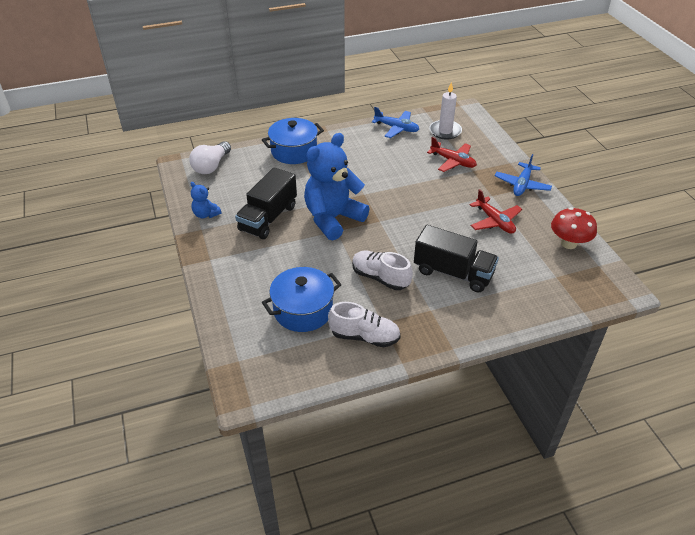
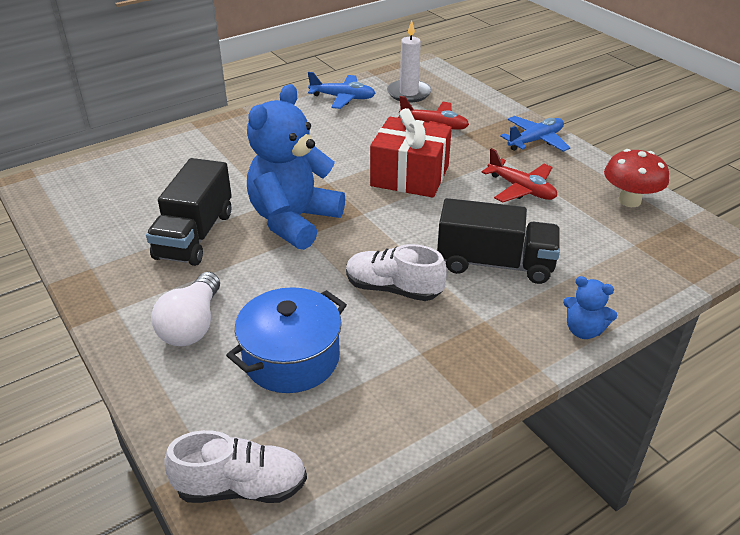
camera: 15 degrees left, 5 degrees down
(206, 214) = (93, 245): blue teddy bear -> blue teddy bear (583, 330)
(211, 166) = (86, 179): white light bulb -> white light bulb (192, 325)
(294, 151) = (207, 144): blue pot -> none
(364, 336) = (402, 379): white shoe -> white shoe (241, 487)
(421, 198) = (410, 176): none -> red gift
(522, 185) = (535, 141): blue plane -> blue plane turned 135 degrees counterclockwise

